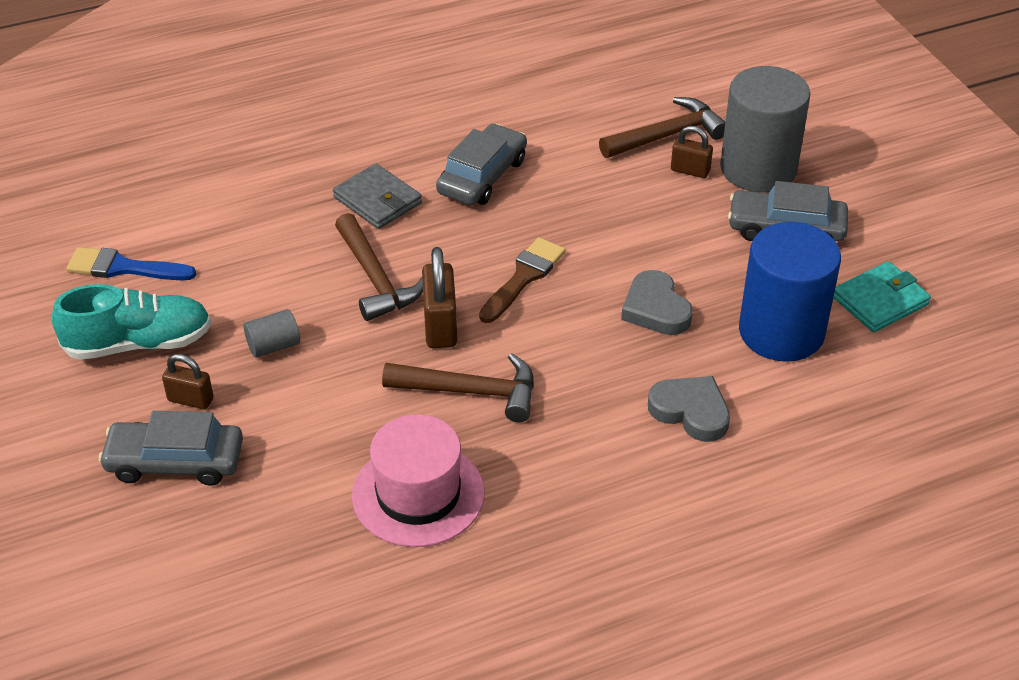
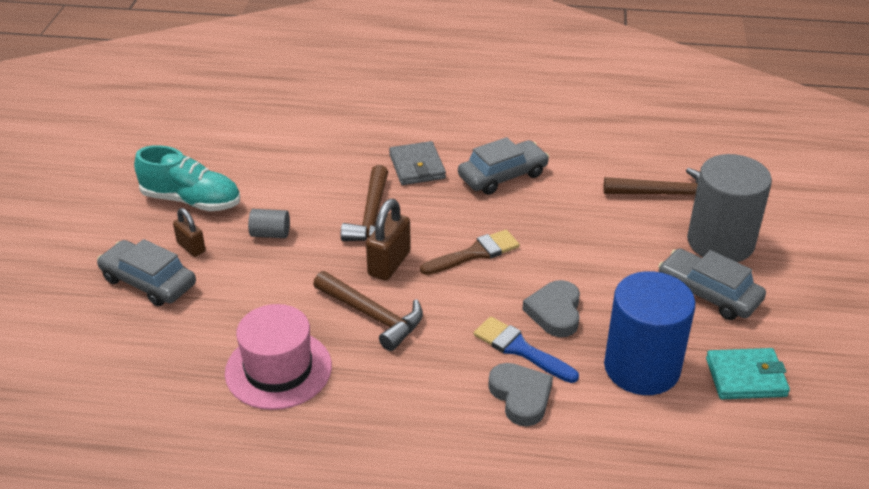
camera: 30 degrees right, 5 degrees down
(124, 268) = (223, 152): blue brush -> blue brush (520, 349)
(690, 170) = (663, 224): brown padlock -> none

